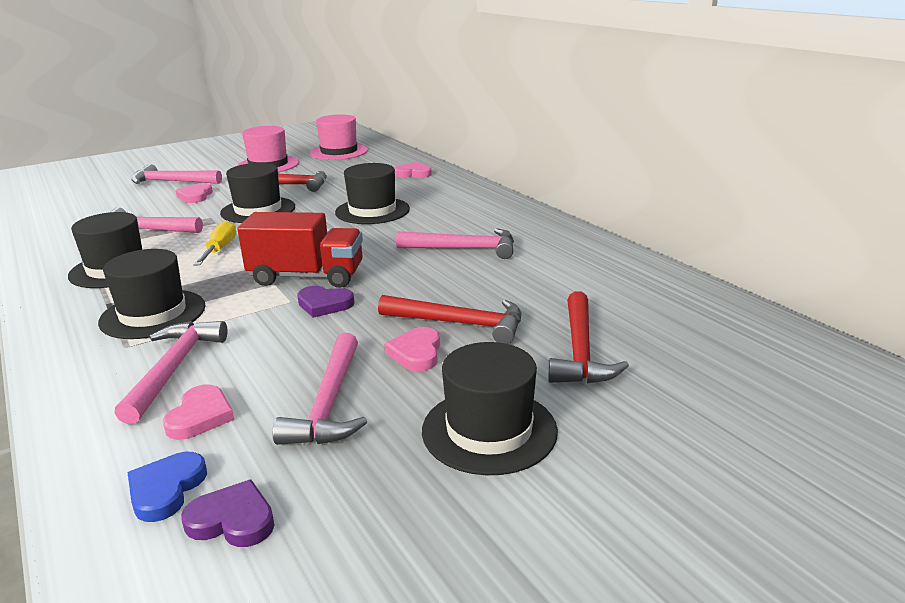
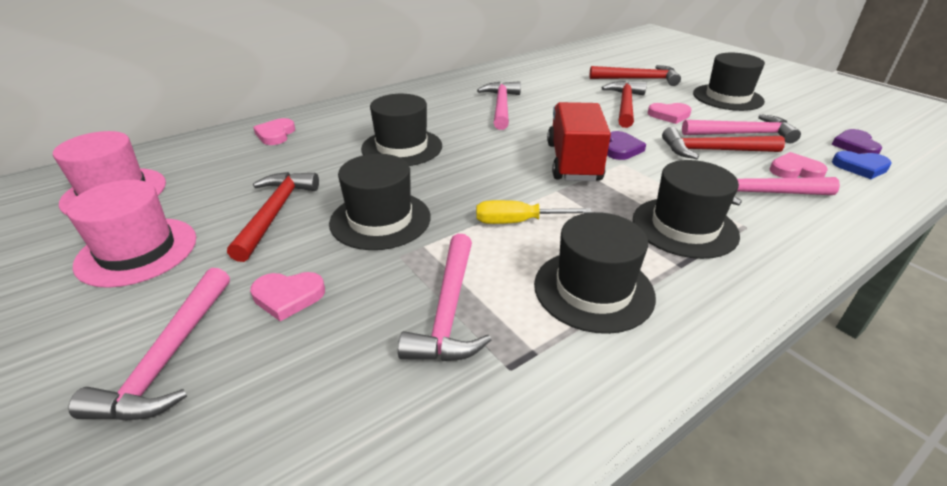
camera: 95 degrees left, 10 degrees up
(290, 365) = (713, 151): none -> red hammer

